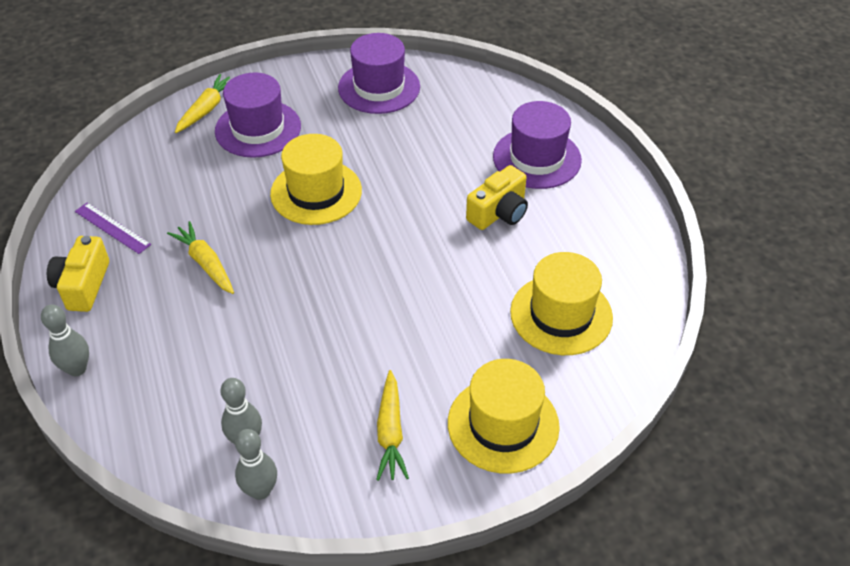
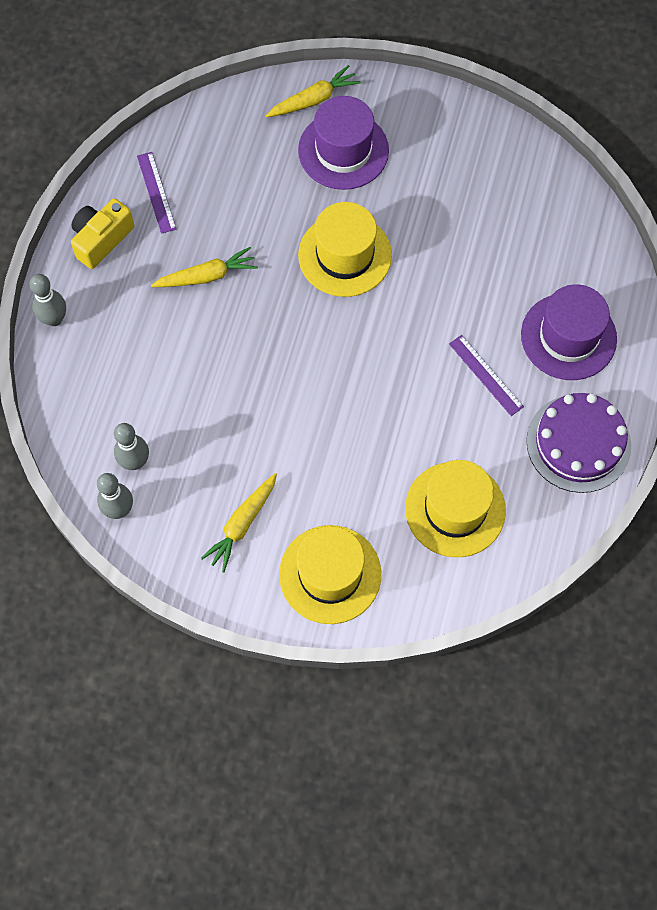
camera: 35 degrees right, 20 degrees up
(205, 263) = (207, 276): yellow carrot -> yellow carrot turned 75 degrees clockwise
(379, 87) = (487, 163): purple hat -> none
(499, 213) = (485, 375): yellow camera -> purple ruler
(609, 219) = (578, 443): none -> purple cake

